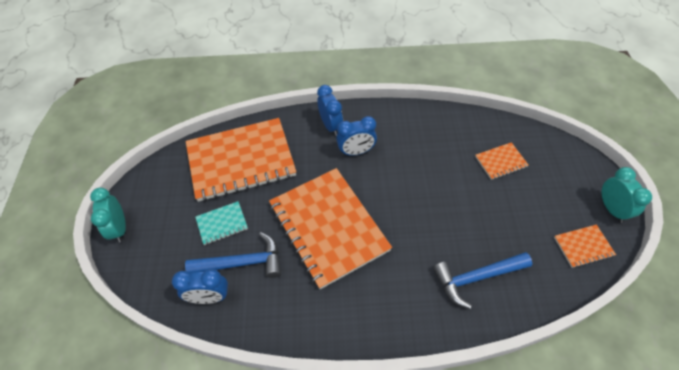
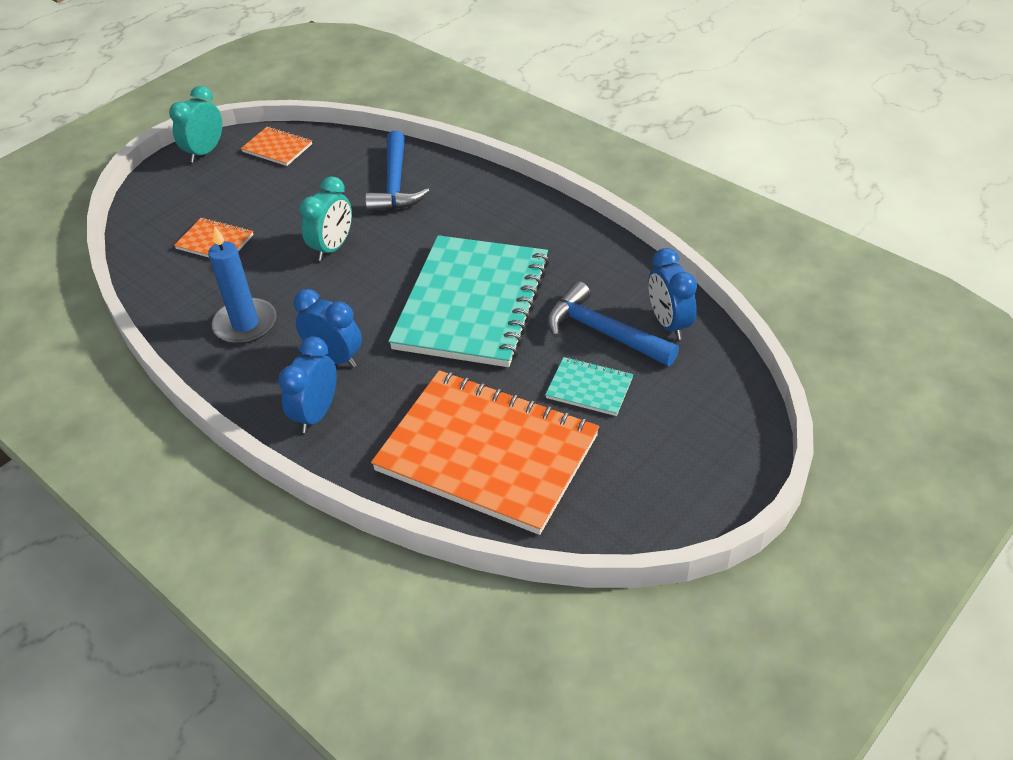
camera: 135 degrees left, 10 degrees down
(119, 228) = (732, 475): turquoise clock -> turquoise clock (333, 247)
(209, 297) = (669, 324): blue clock -> blue clock turned 150 degrees counterclockwise
(328, 227) = (472, 304): orange notebook -> turquoise notebook
(417, 137) = (245, 324): none -> blue candle
(476, 277) = (395, 184): blue hammer -> blue hammer turned 60 degrees clockwise

